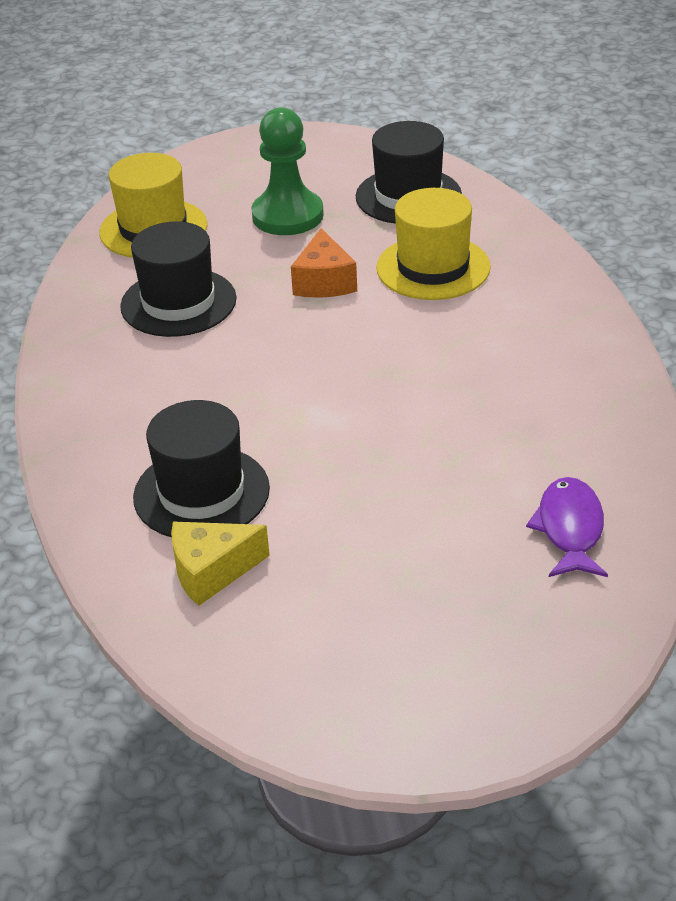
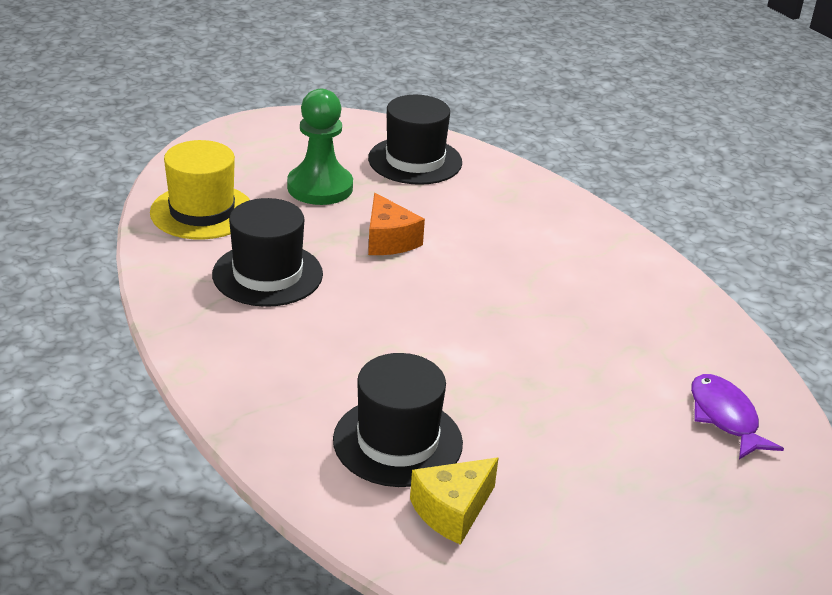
camera: 25 degrees left, 5 degrees down
(433, 268) = (474, 218): yellow hat -> none

